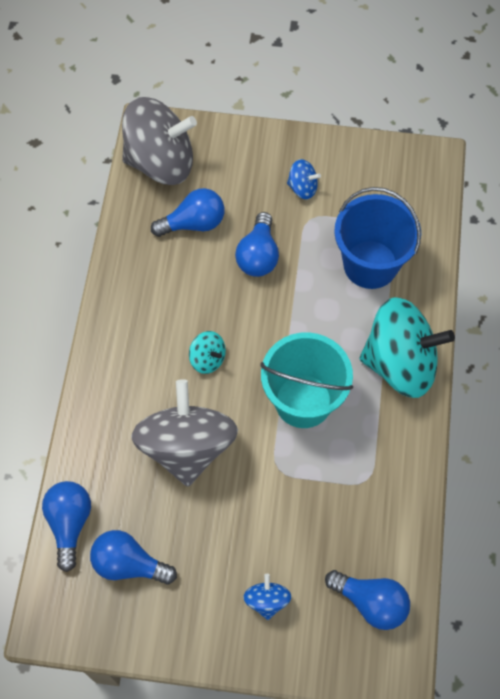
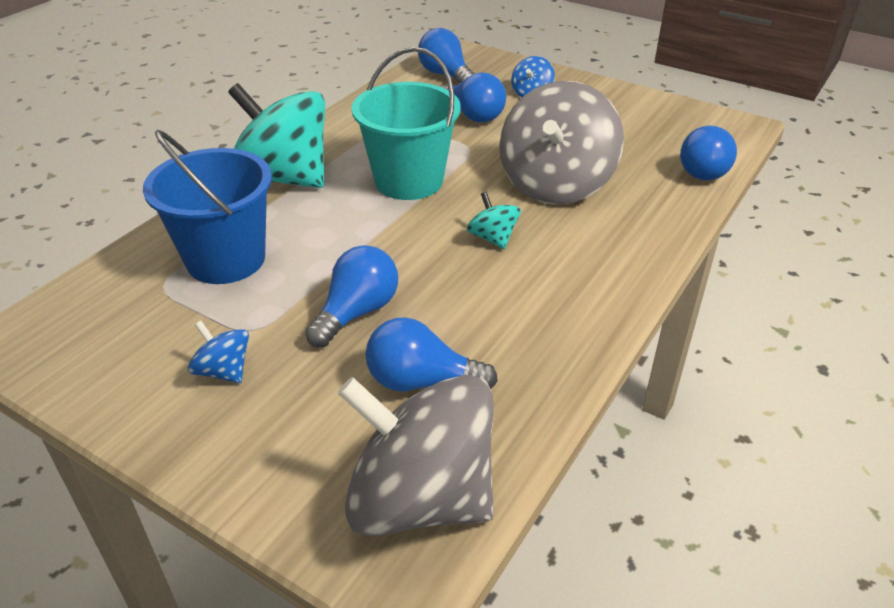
camera: 155 degrees left, 25 degrees down
(129, 564) = (649, 135): blue light bulb -> blue light bulb (472, 115)

